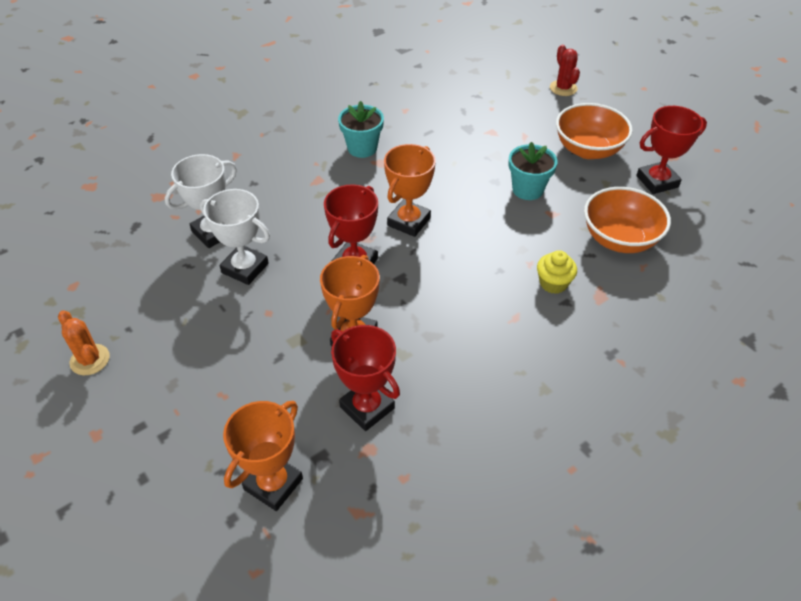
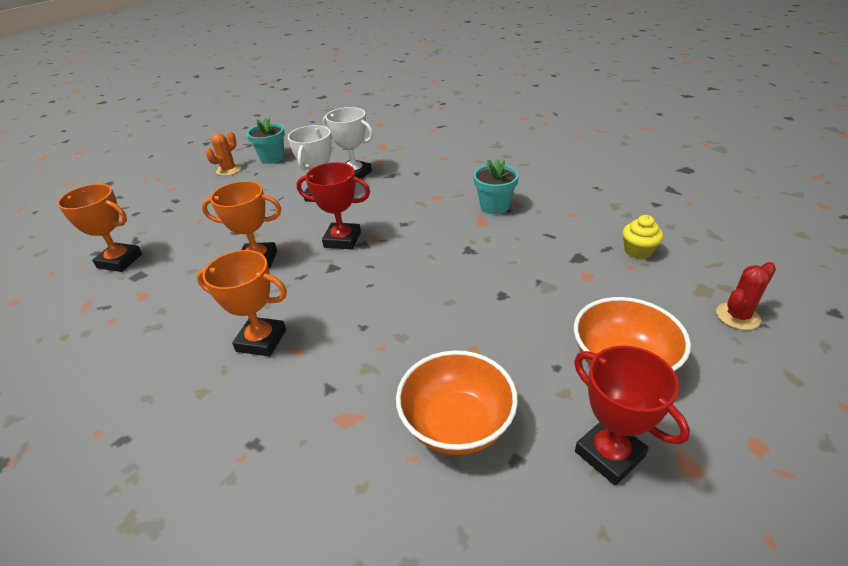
camera: 75 degrees right, 10 degrees down
(367, 407) = (184, 285): red trophy -> none
(409, 222) = (408, 254): orange trophy -> orange trophy (261, 340)
(527, 189) = (503, 322): turquoise flower pot -> turquoise flower pot (272, 158)
(553, 283) = (355, 372): yellow cupcake -> yellow cupcake (638, 251)

